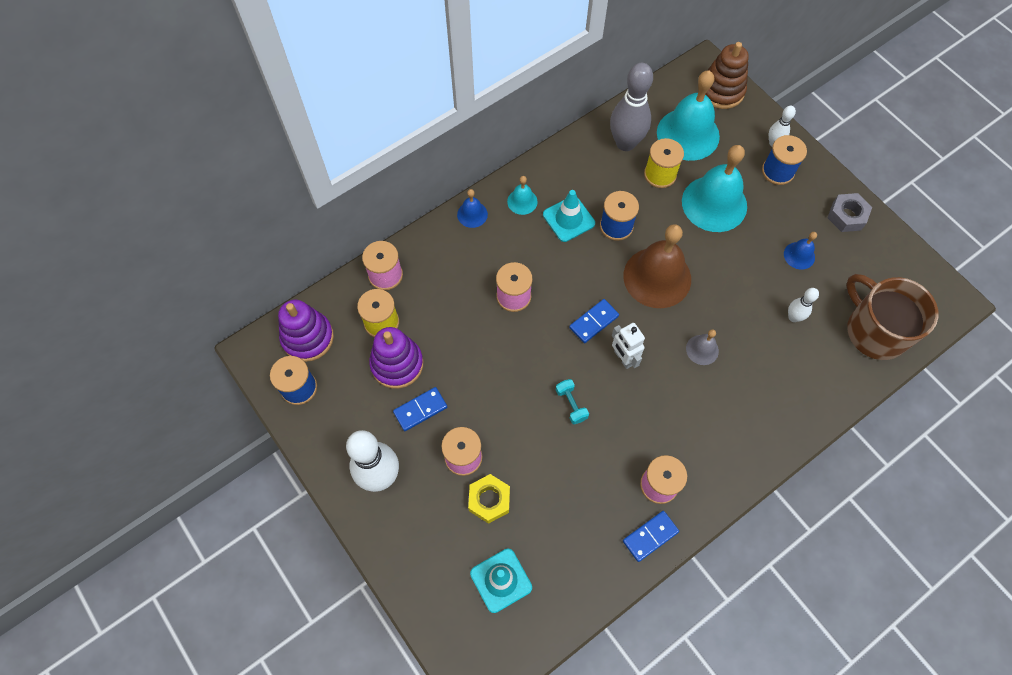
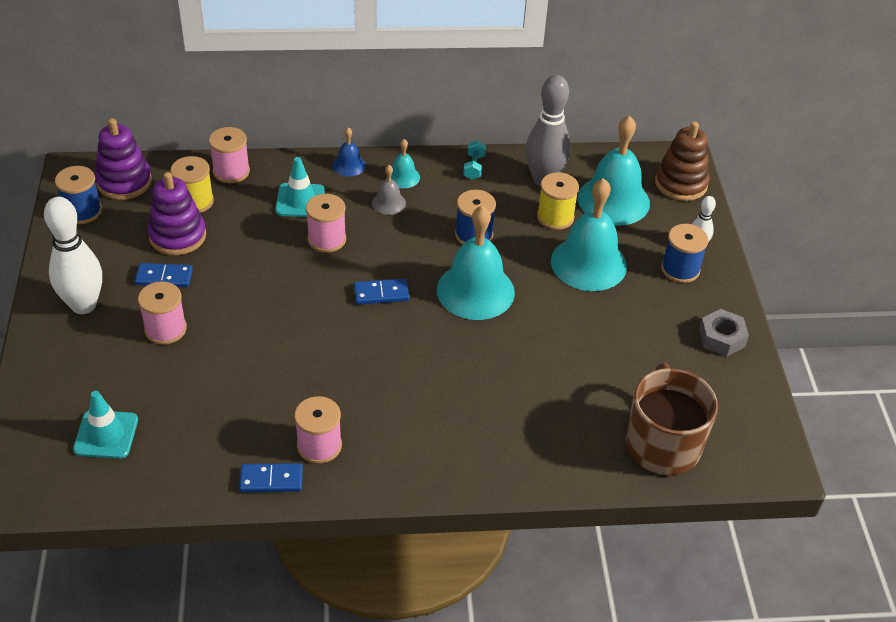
camera: 30 degrees right, 20 degrees down
(489, 500) = (156, 372): yellow nut -> none
(568, 219) = (433, 209): turquoise traffic cone -> turquoise traffic cone (300, 200)
(571, 404) = (299, 342): turquoise dumbbell -> turquoise dumbbell (474, 167)
(623, 358) = (382, 334): white robot -> none
(657, 277) = (475, 291): brown bell -> turquoise bell
(702, 349) = (465, 366): grey bell -> grey bell (388, 203)
(793, 317) = (584, 389): white bowling pin -> none
(799, 255) = (638, 344): blue bell -> none

